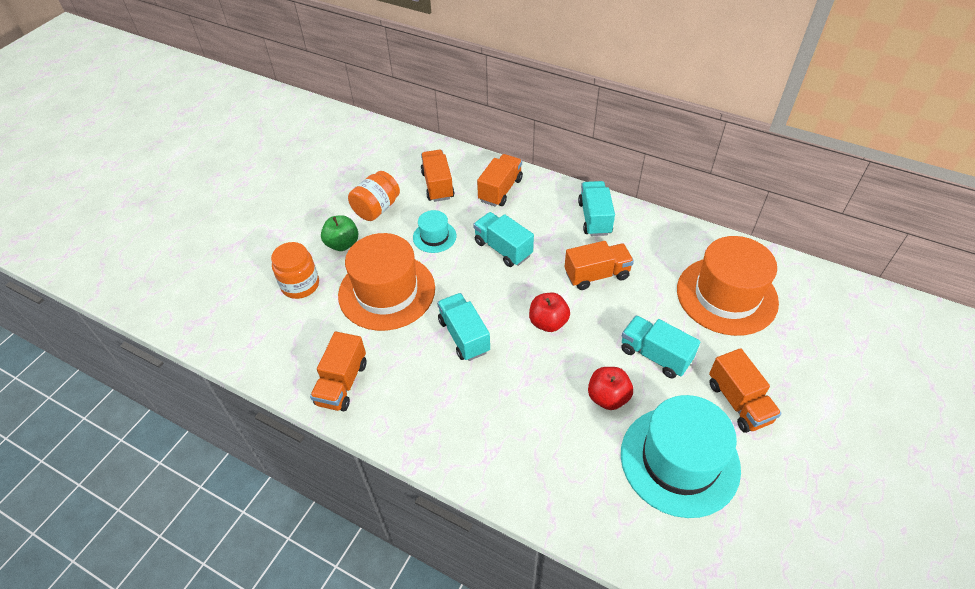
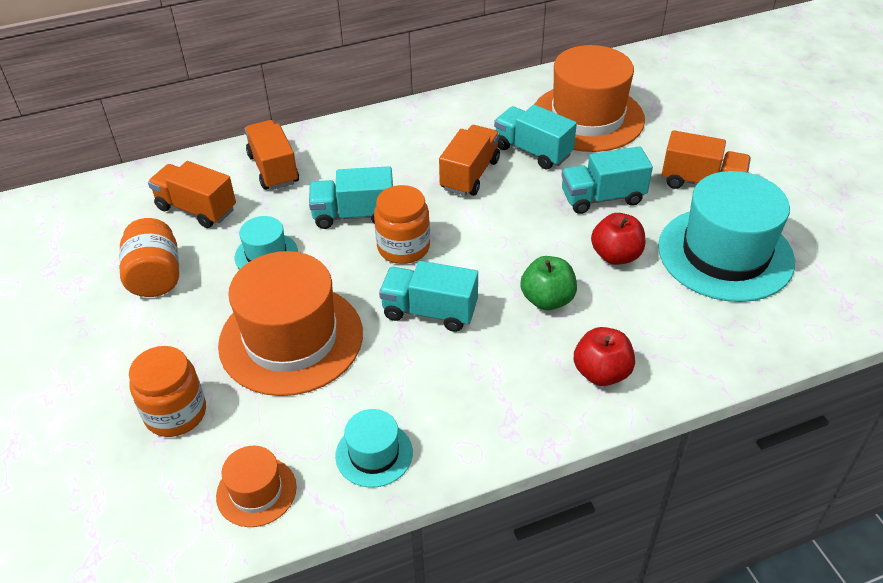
camera: 50 degrees left, 5 degrees down
(280, 352) = (256, 491): none -> orange hat
(342, 244) = (166, 337): green apple -> green apple (547, 300)
(342, 383) = (374, 454): orange truck -> turquoise hat
(501, 288) = (403, 247): none -> orange jar
(548, 322) = (486, 241): red apple -> red apple (601, 373)
(594, 218) = (400, 133): turquoise truck -> turquoise truck (532, 151)

